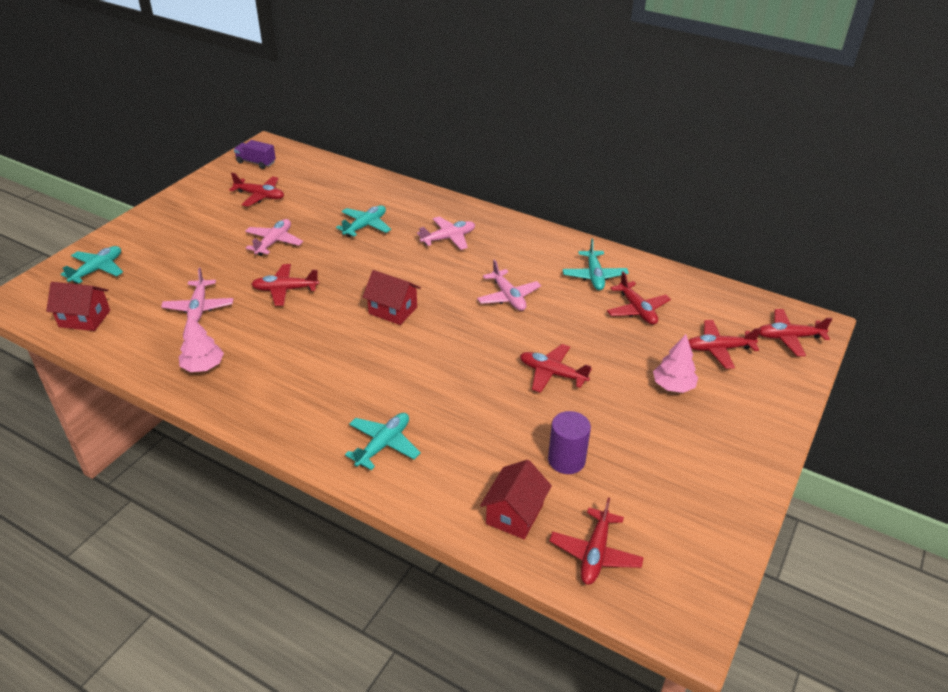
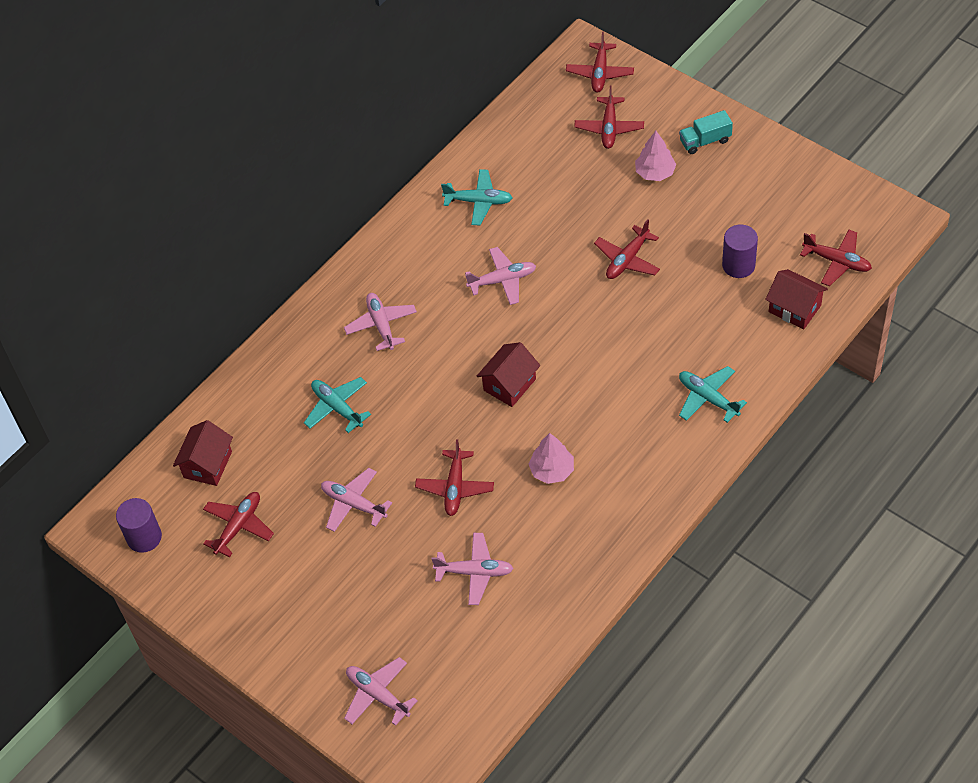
camera: 75 degrees left, 15 degrees up
(84, 318) = (477, 689): red house -> red house (208, 464)
(97, 270) = (378, 695): turquoise plane -> pink plane
(203, 366) = (579, 557): pink tree -> pink tree (552, 470)
(256, 162) = (144, 537): purple truck -> purple cylinder
(637, 310) = (541, 177): red plane -> none
(734, 422) = (705, 141): none -> turquoise truck

